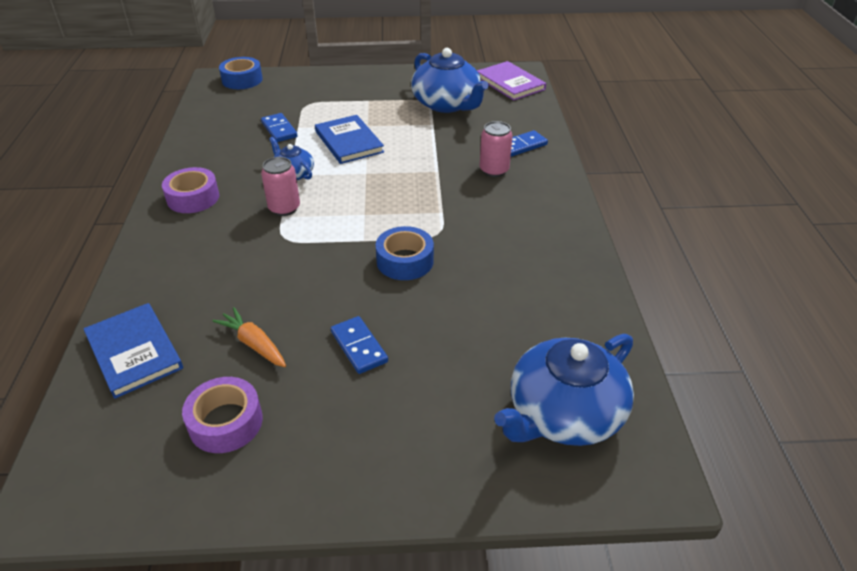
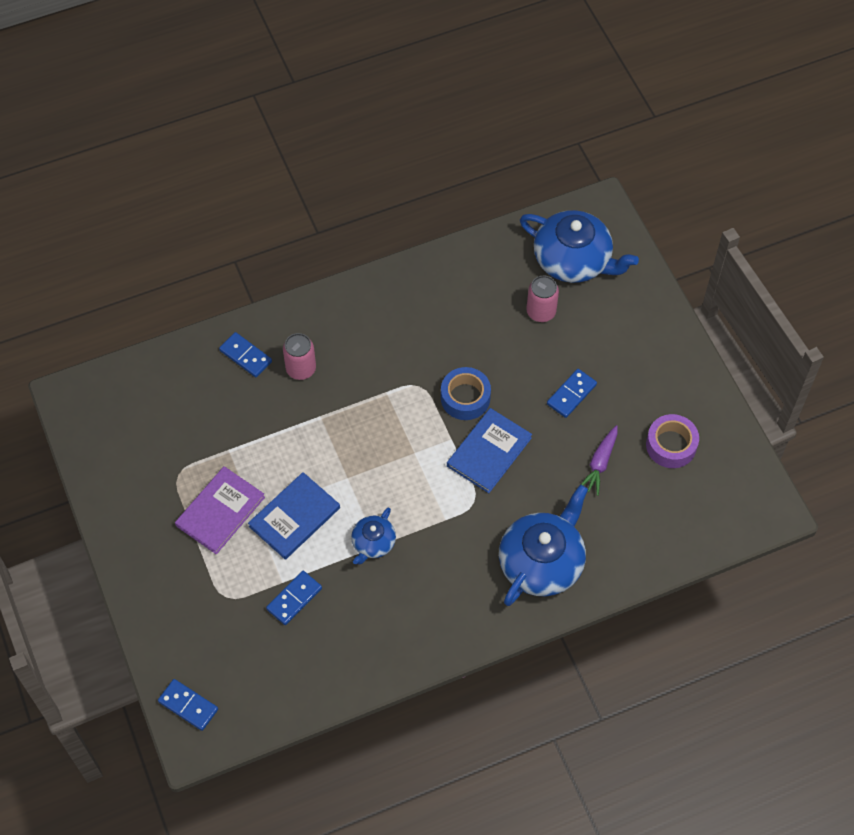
camera: 110 degrees left, 20 degrees up
(134, 352) = (644, 540): blue book -> blue book (489, 452)
(193, 198) = (448, 613): purple tape -> none
(242, 80) = (188, 705): blue tape -> blue domino
(253, 344) = (600, 463): orange carrot -> purple carrot
(284, 208) = (432, 523): pink can -> pink can (541, 312)
(447, 104) = (177, 450): blue teapot -> blue teapot (542, 562)
(510, 83) = (104, 399): purple book -> purple book (220, 511)

